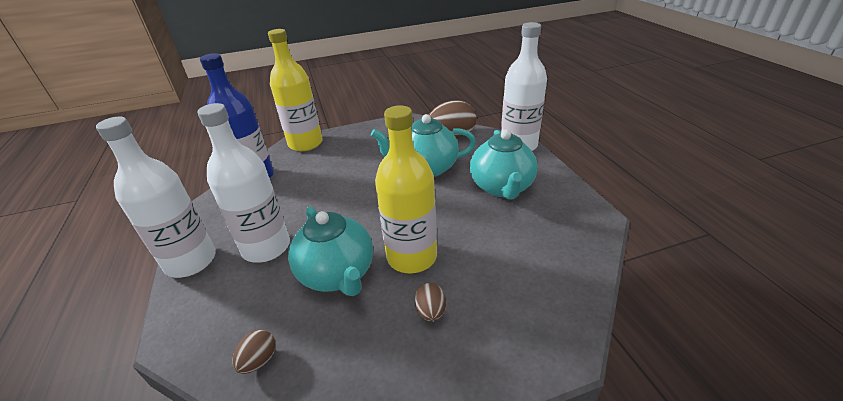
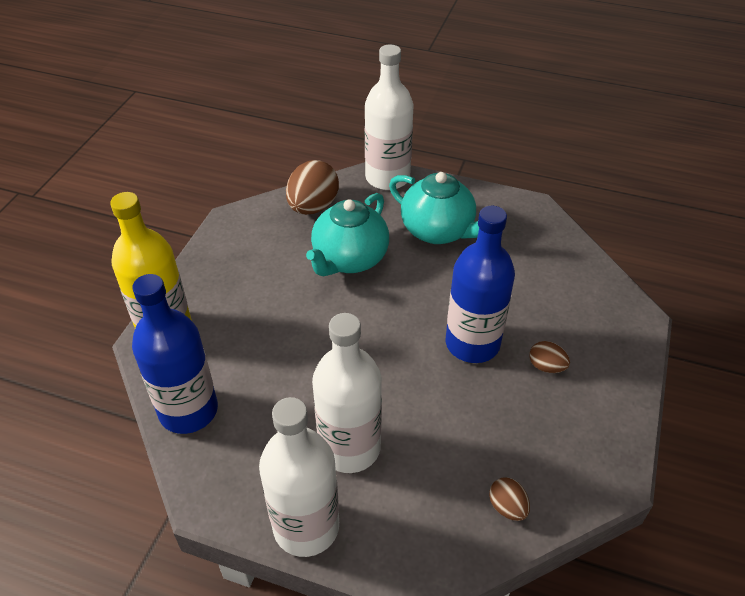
camera: 55 degrees left, 10 degrees up
(337, 274) = (447, 406): turquoise teapot -> none
(412, 257) = (472, 343): yellow bottle -> blue bottle

